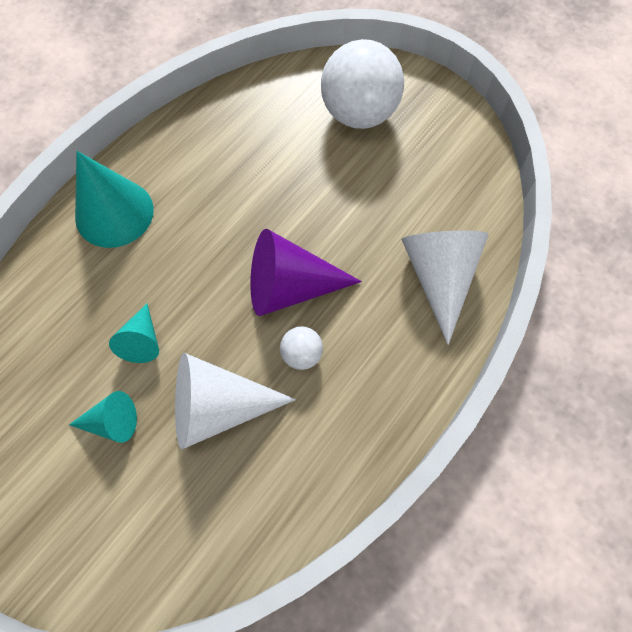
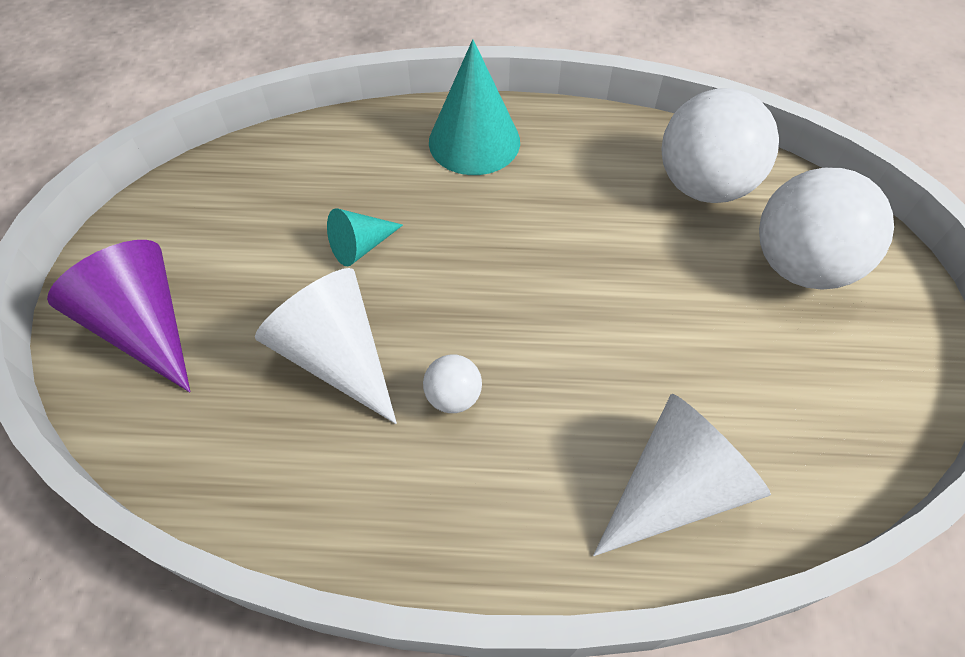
camera: 55 degrees right, 10 degrees down
(112, 422) = (261, 277): turquoise cone -> none
(266, 115) = (703, 185): none -> white ball
(290, 287) = (523, 334): purple cone -> purple cone (145, 326)

